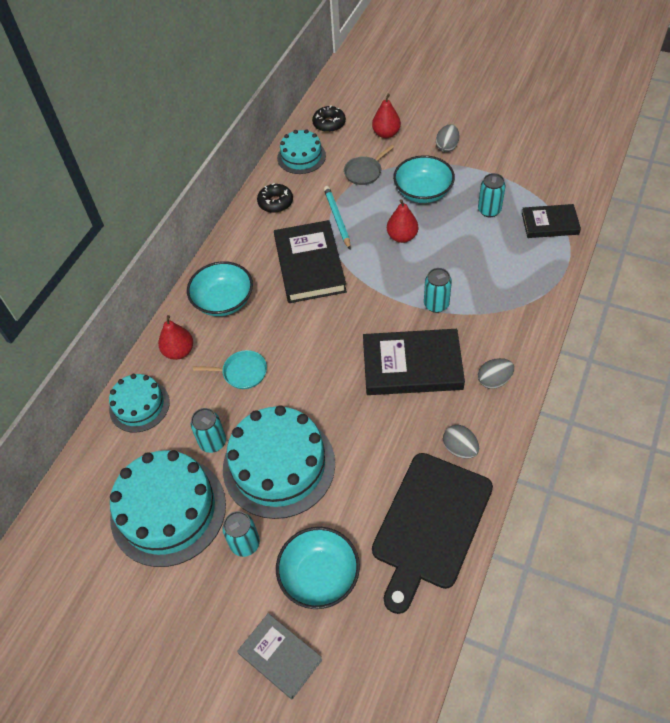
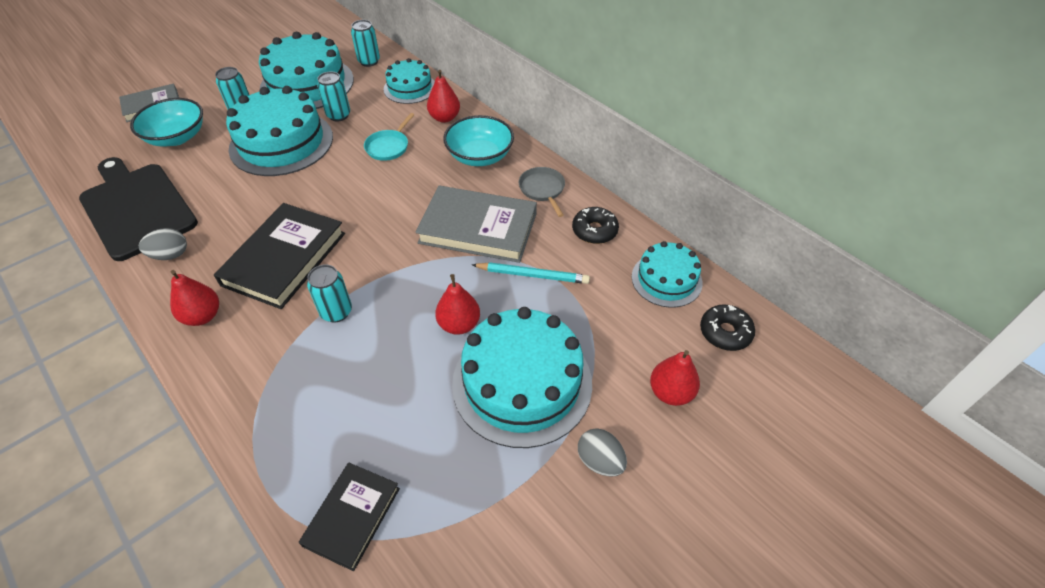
camera: 110 degrees right, 5 degrees down
(309, 265) = (478, 228): black book -> grey book
(364, 172) = (600, 333): grey pan -> grey pan (542, 189)
(423, 192) = (522, 383): turquoise bowl -> turquoise cake
(489, 210) = (434, 447): turquoise can -> turquoise can (369, 61)
(494, 380) = (202, 316): grey egg -> red pear

